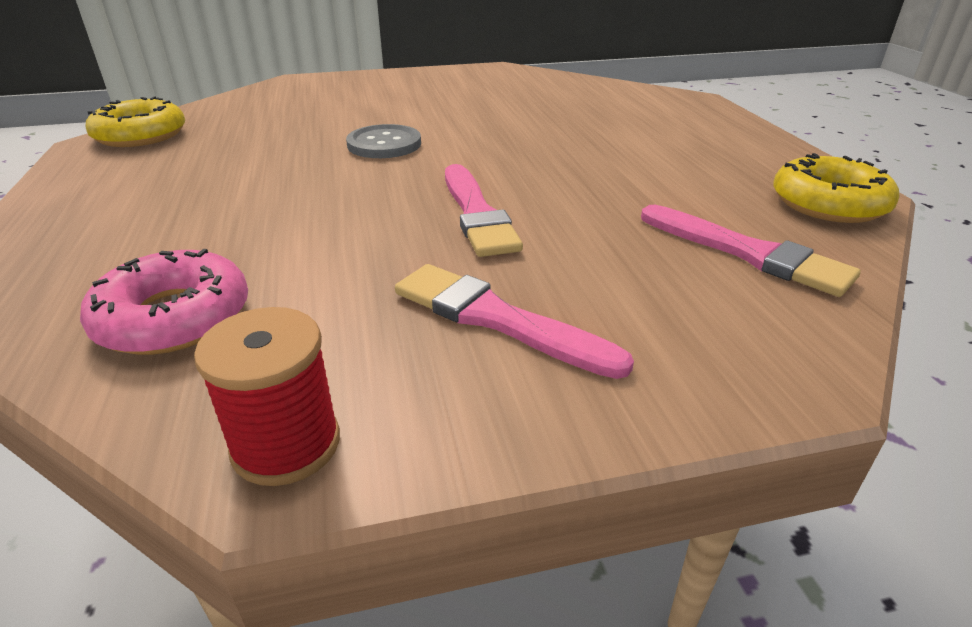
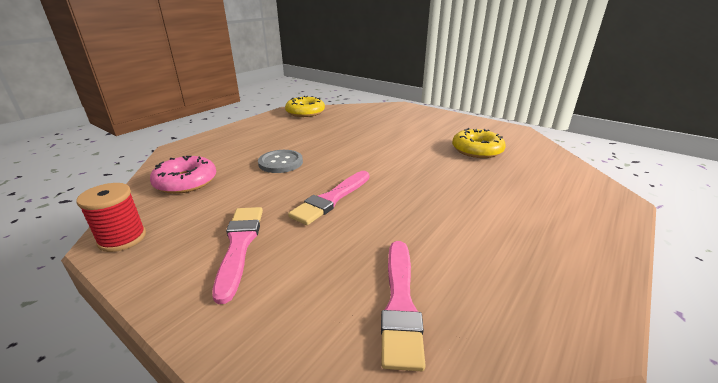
camera: 50 degrees right, 5 degrees down
(384, 144) = (369, 149): grey button -> grey button (280, 163)
(828, 203) = (539, 321): yellow donut -> yellow donut (477, 150)

